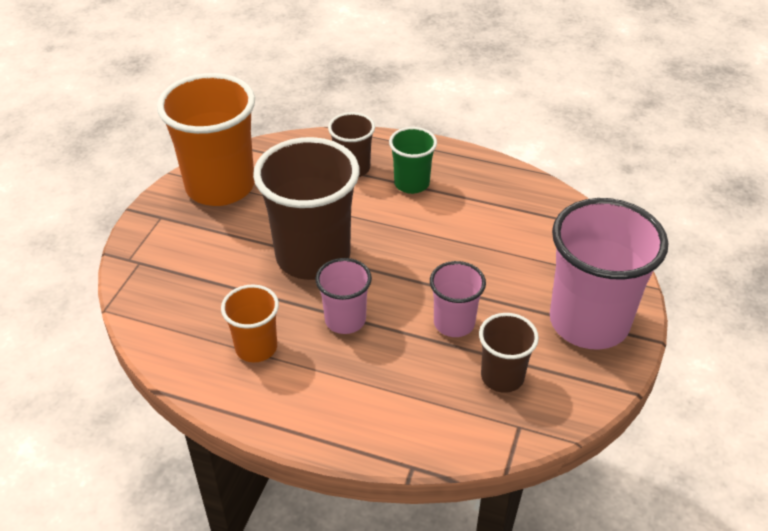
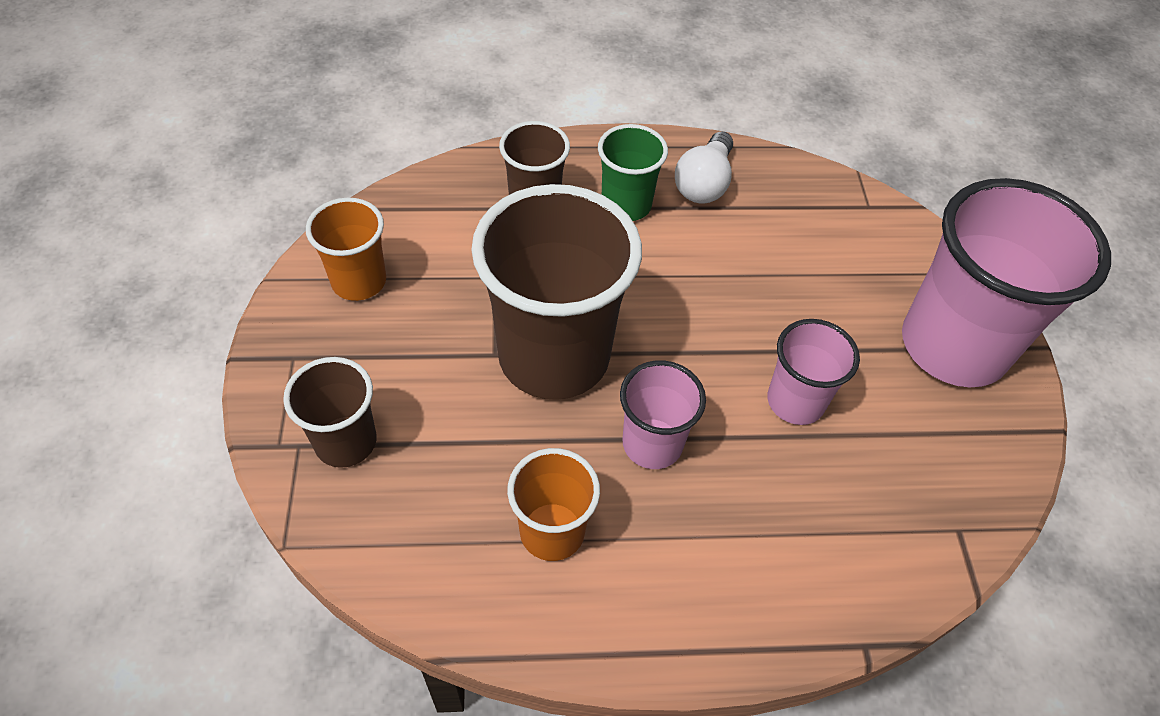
camera: 25 degrees left, 10 degrees up
(220, 186) = (359, 281): orange cup -> orange cup, size x0.52
(473, 183) = (704, 183): none -> white light bulb
(502, 377) = (898, 462): brown cup -> brown cup (346, 442)

